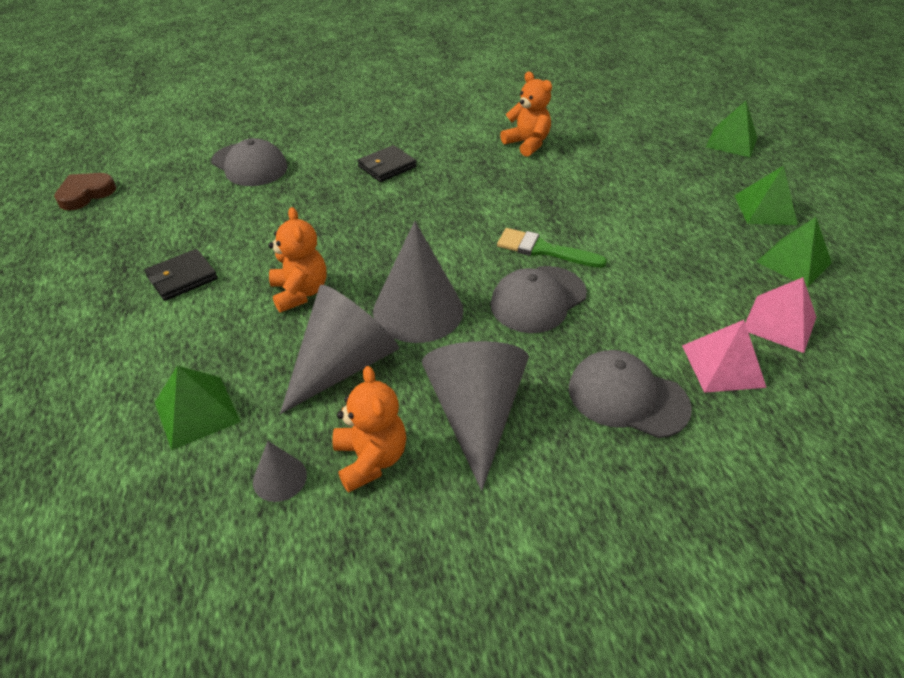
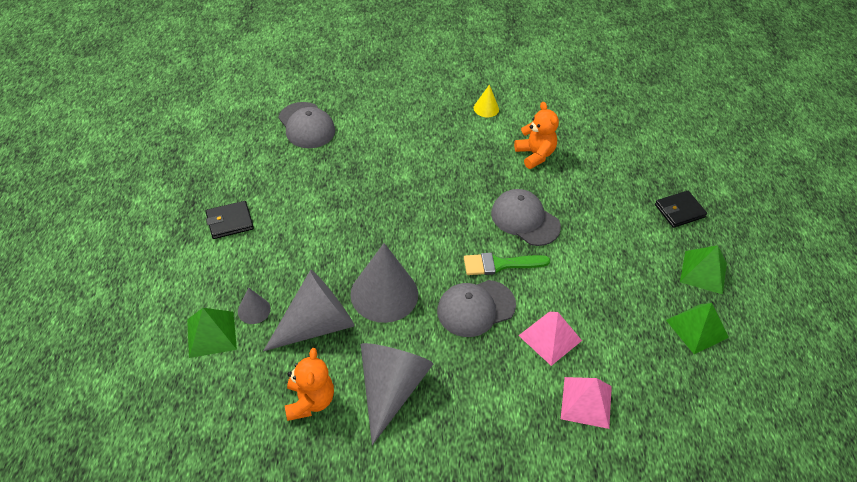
camera: 15 degrees right, 5 degrees up
(85, 194) = (181, 127): brown heart -> none
(279, 478) = (249, 397): grey cone -> grey cone (254, 310)
(300, 292) = (306, 256): orange teddy bear -> none
(387, 167) = (411, 152): black wallet -> black wallet (679, 211)
(452, 115) = (486, 108): none -> yellow cone
(543, 250) = (500, 264): green brush -> green brush turned 45 degrees counterclockwise
(627, 397) = (502, 406): grey cap -> grey cap (525, 219)
(731, 142) = (715, 194): green pyramid -> none
(779, 323) = (651, 379): pink pyramid -> pink pyramid (550, 338)

